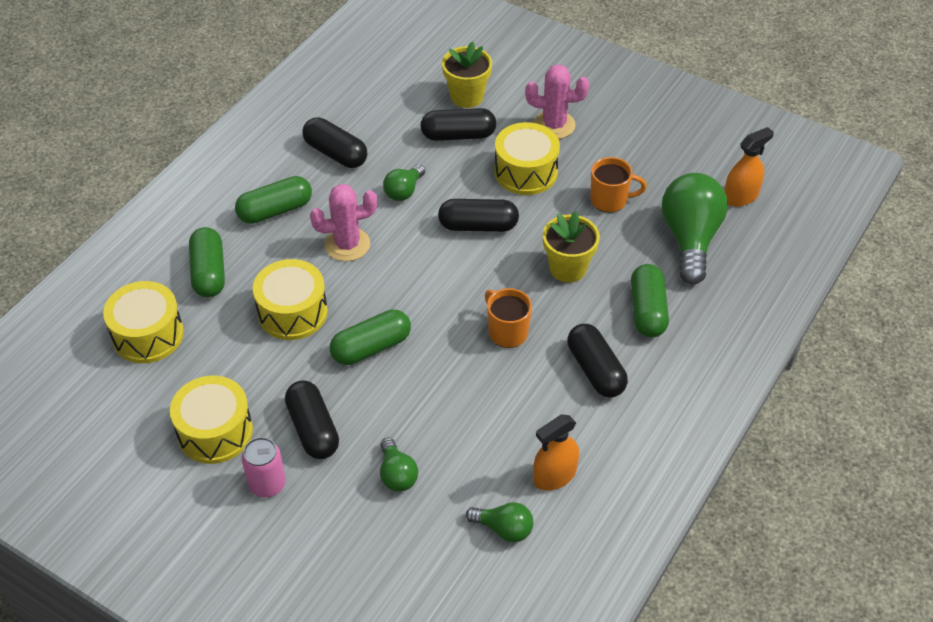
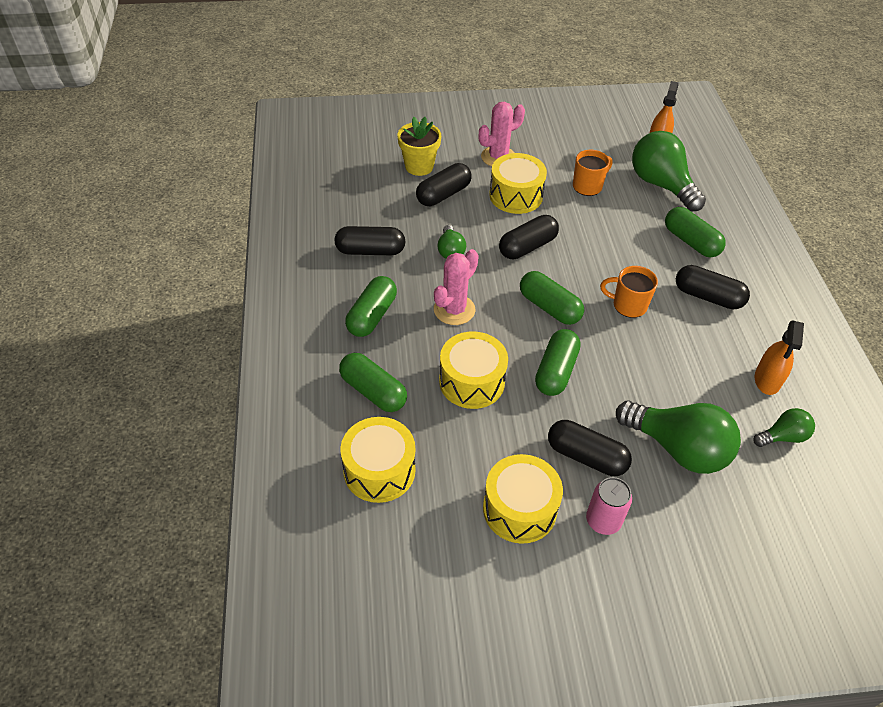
camera: 40 degrees left, 0 degrees up
(397, 474) = (678, 448): green light bulb -> green light bulb, size x1.97
(432, 291) = (549, 307): none -> green capsule
(568, 268) = (615, 242): yellow flower pot -> none

